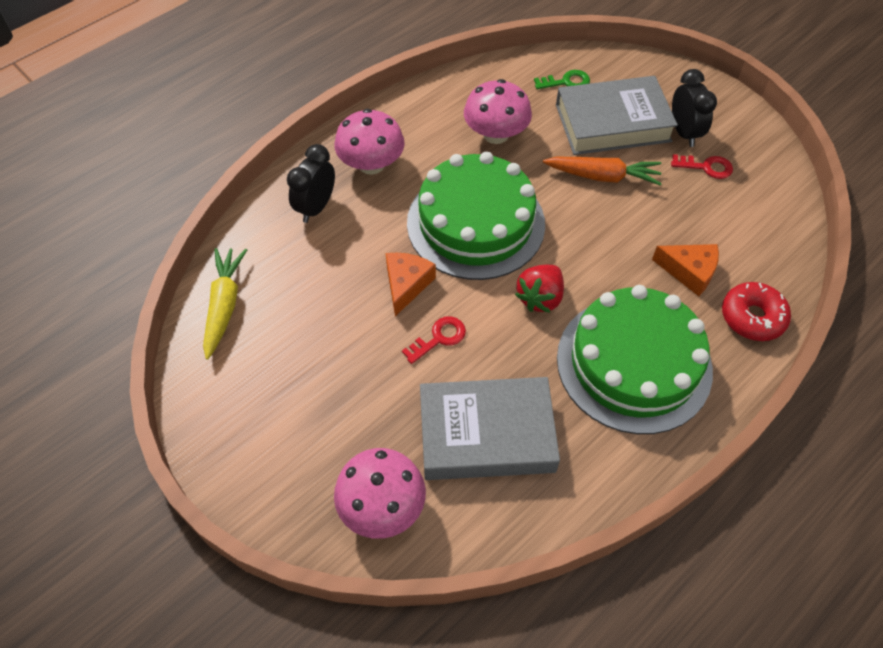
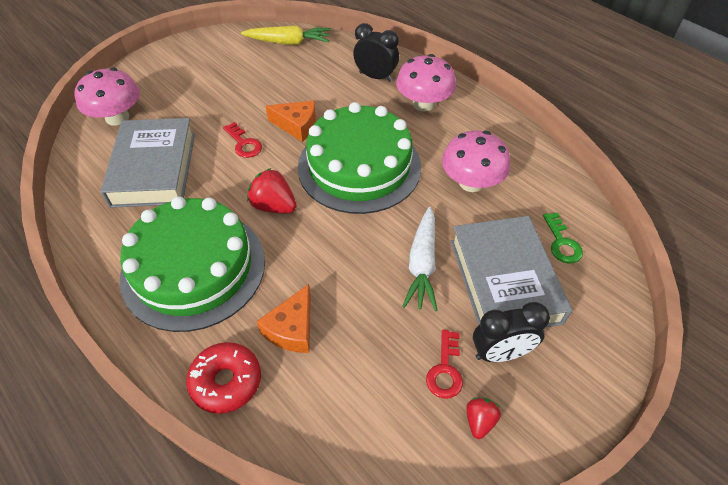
camera: 90 degrees right, 5 degrees down
(603, 176) = (422, 264): orange carrot -> white carrot
(744, 150) = (479, 421): none -> red strawberry

